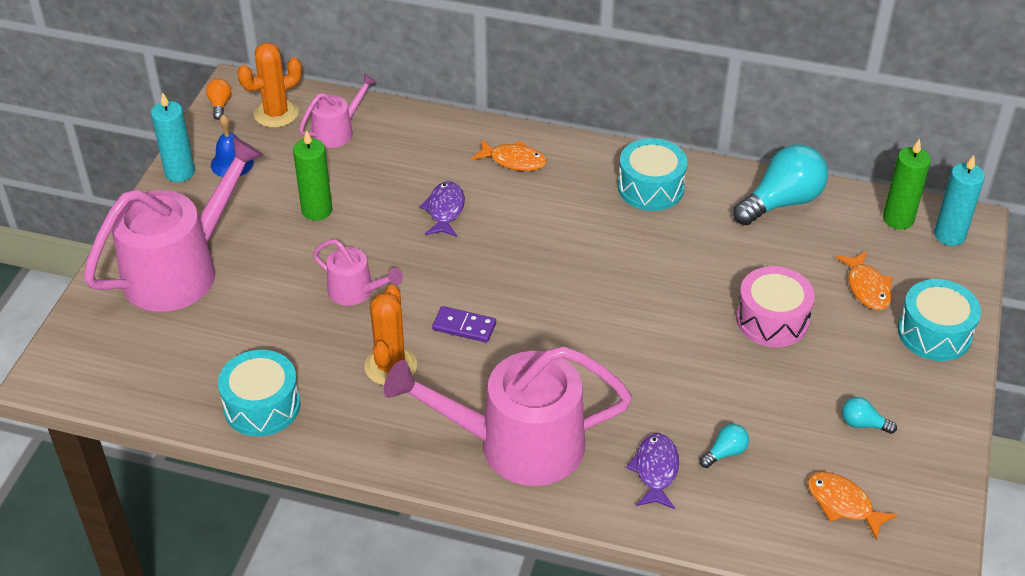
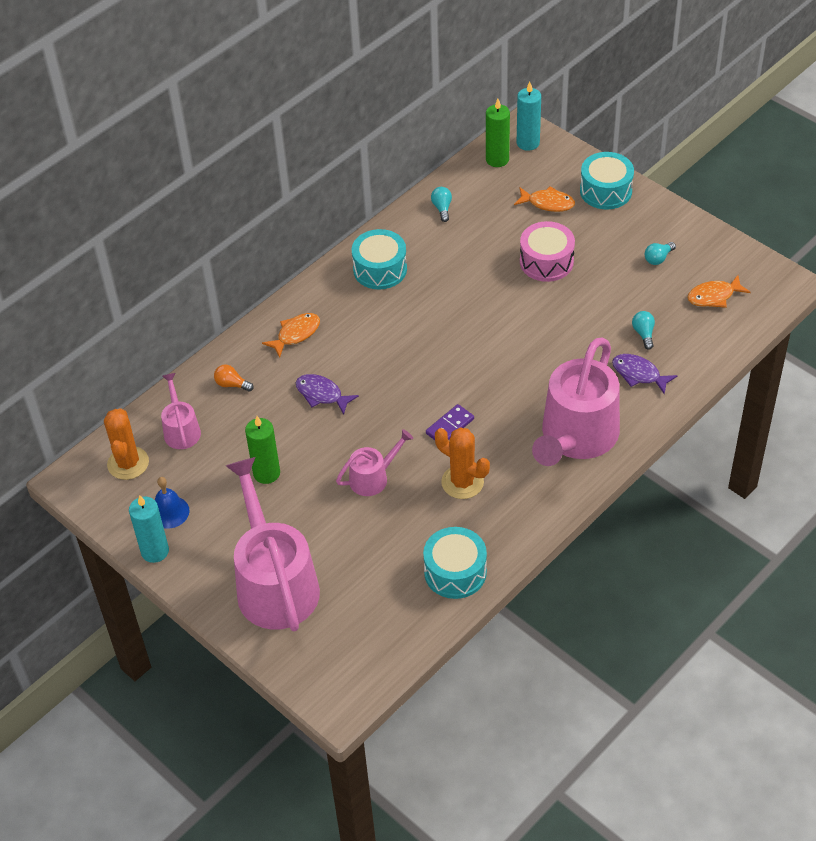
camera: 60 degrees left, 5 degrees up
(220, 105) = (87, 498): orange light bulb -> orange light bulb (232, 384)
(781, 202) = (442, 208): turquoise light bulb -> turquoise light bulb, size x0.45

